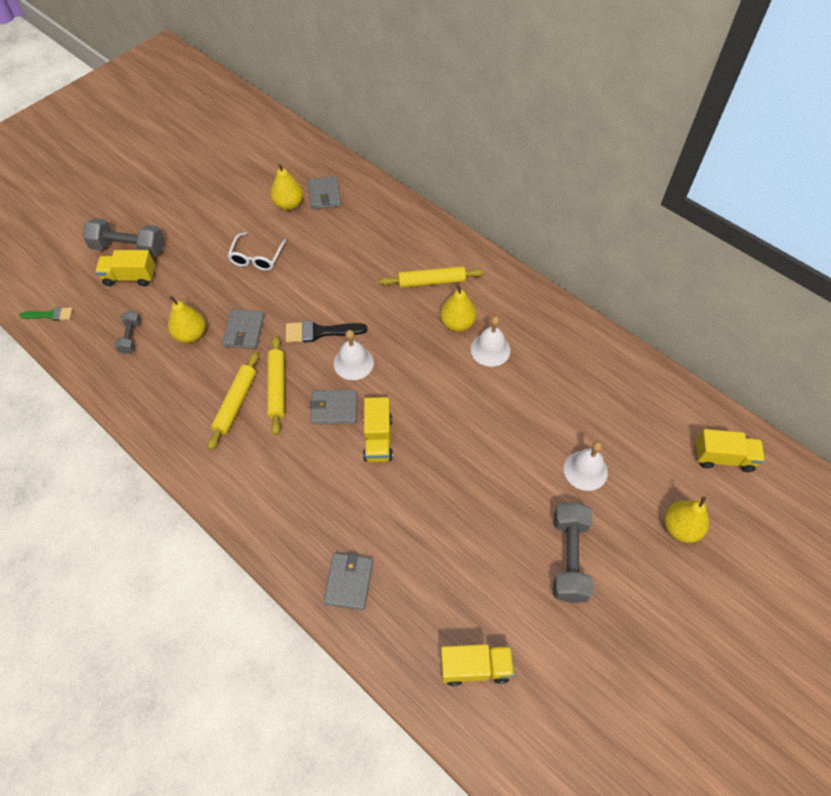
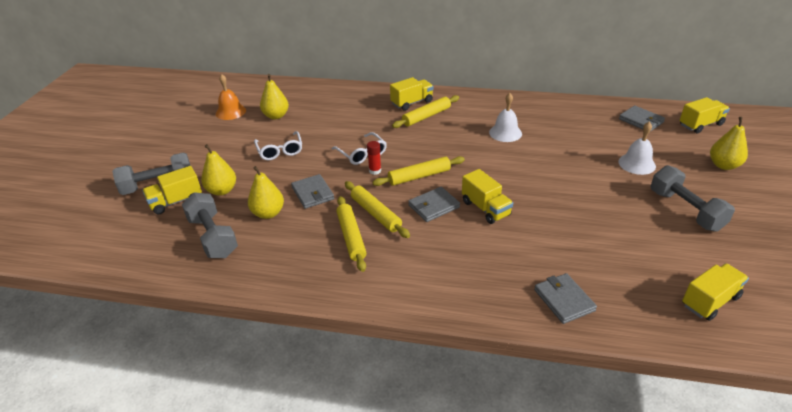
camera: 30 degrees left, 20 degrees down
(50, 315) = (115, 254): green brush -> none
(131, 337) = (213, 237): grey dumbbell -> grey dumbbell, size x1.83
(252, 177) = (230, 112): none -> orange bell
(319, 332) = (375, 171): black brush -> red glue stick
(324, 195) = (299, 102): grey wallet -> grey wallet (641, 121)
(326, 302) = (362, 154): none -> white glasses
(353, 363) = (419, 176): white bell -> yellow rolling pin
(434, 253) = (412, 103): none -> yellow truck
(457, 323) = (468, 129): yellow pear -> yellow pear (222, 190)

